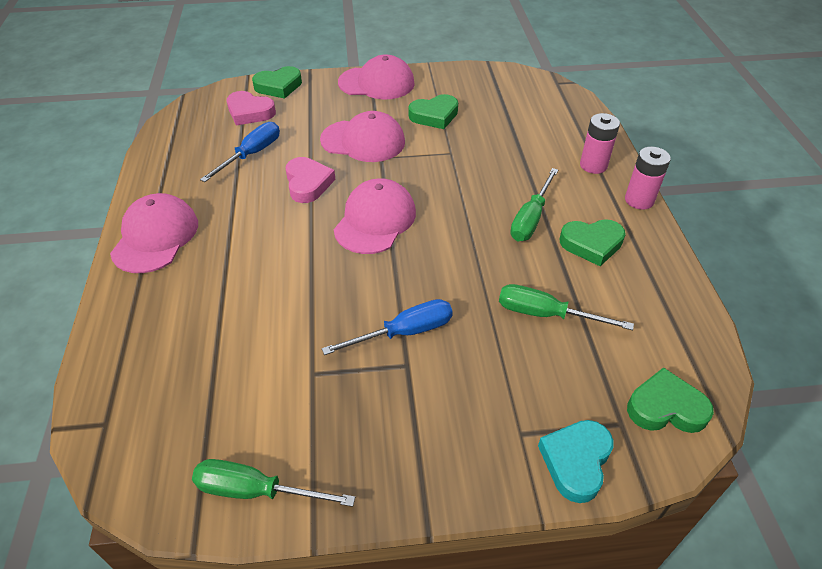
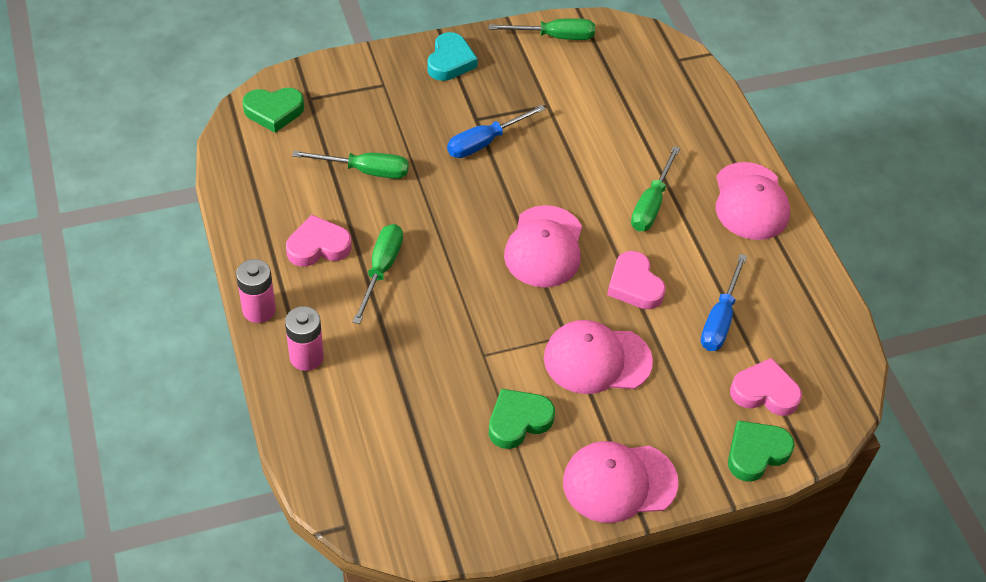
camera: 165 degrees right, 5 degrees up
(254, 245) = (651, 204): none -> green screwdriver
(576, 461) = (344, 73): turquoise heart -> turquoise heart (450, 61)
(591, 244) = (318, 246): green heart -> pink heart

